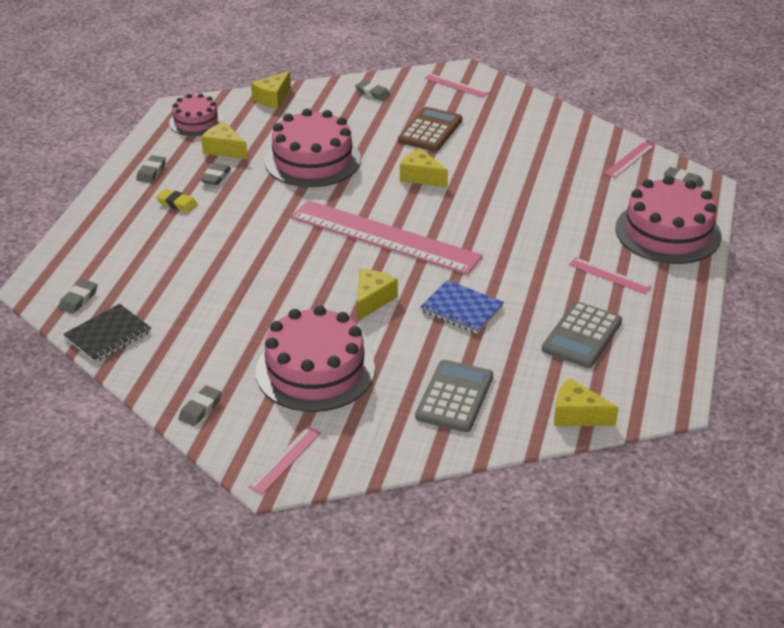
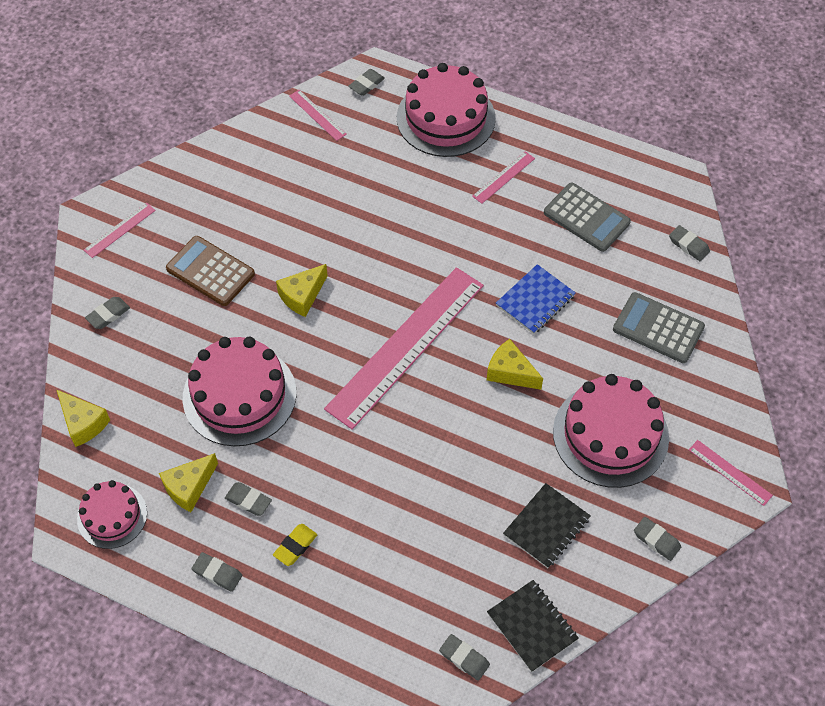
camera: 80 degrees left, 20 degrees up
(208, 336) = (546, 527): none -> black notebook
(577, 415) = (688, 245): yellow cheese -> grey eraser

